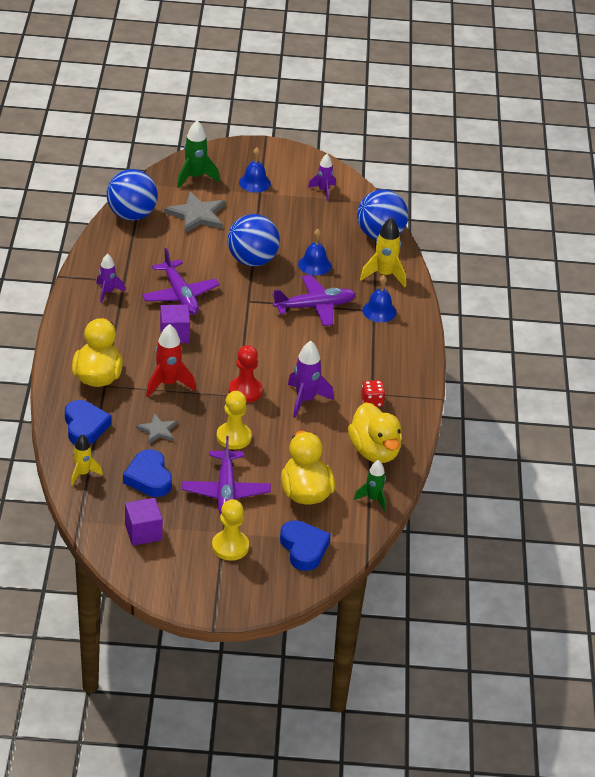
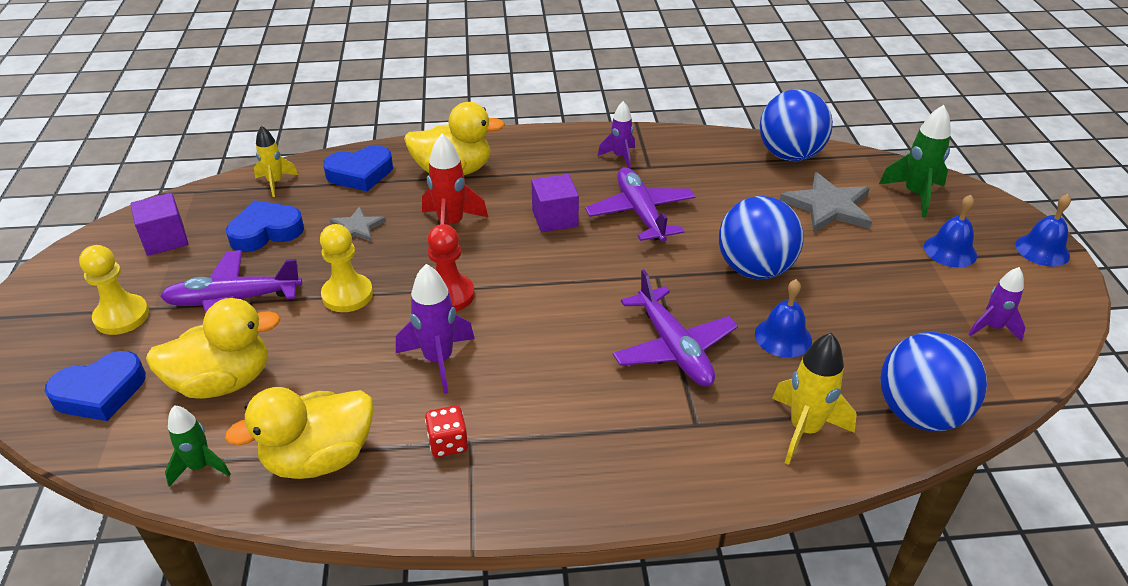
camera: 85 degrees right, 0 degrees up
(180, 295) = (640, 213): purple plane -> purple plane turned 105 degrees clockwise
(379, 311) = (697, 431): blue bell -> blue bell (1042, 250)

